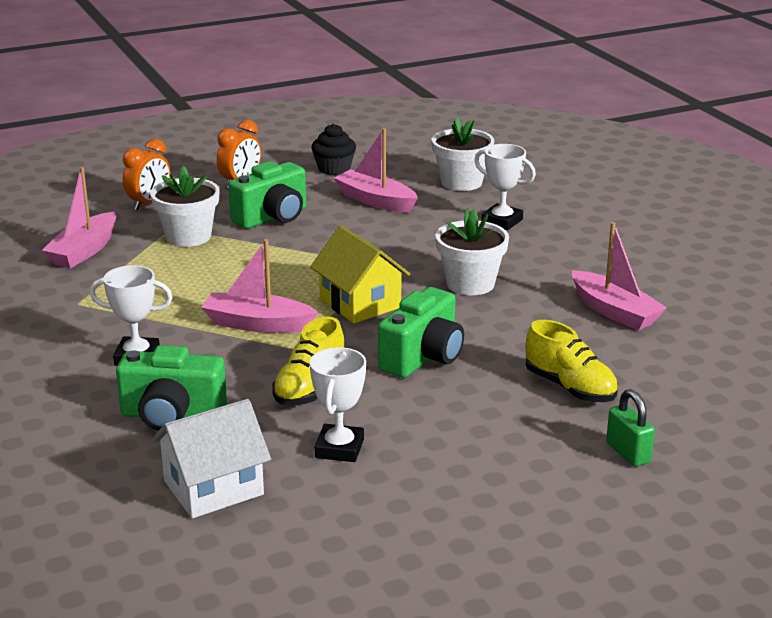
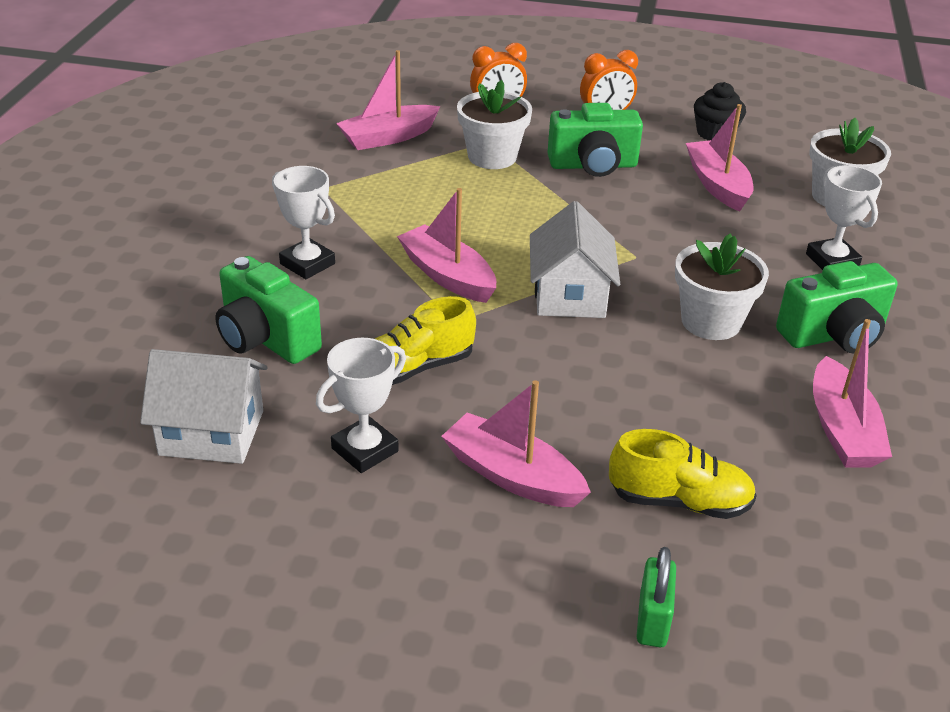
camera: 35 degrees right, 10 degrees up
(360, 303) = (570, 295): yellow house -> white house
(423, 357) = (562, 386): green camera -> green camera (833, 335)
(455, 419) = (512, 476): none -> pink boat
(570, 388) = (679, 501): yellow shoe -> yellow shoe turned 75 degrees counterclockwise

